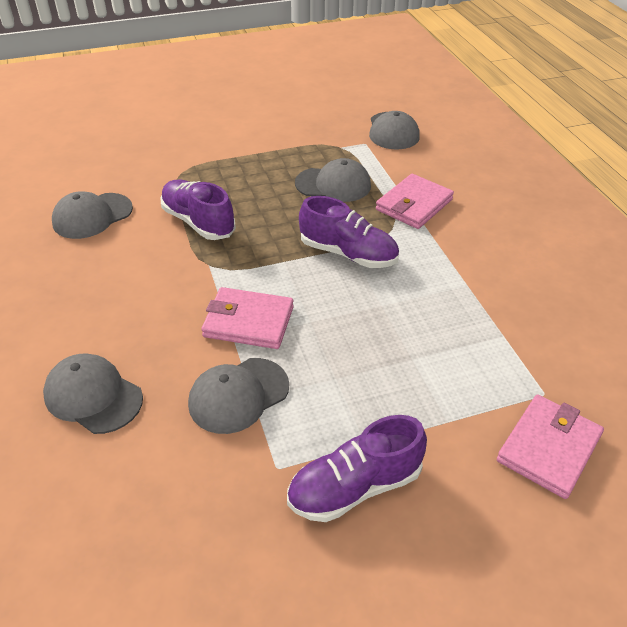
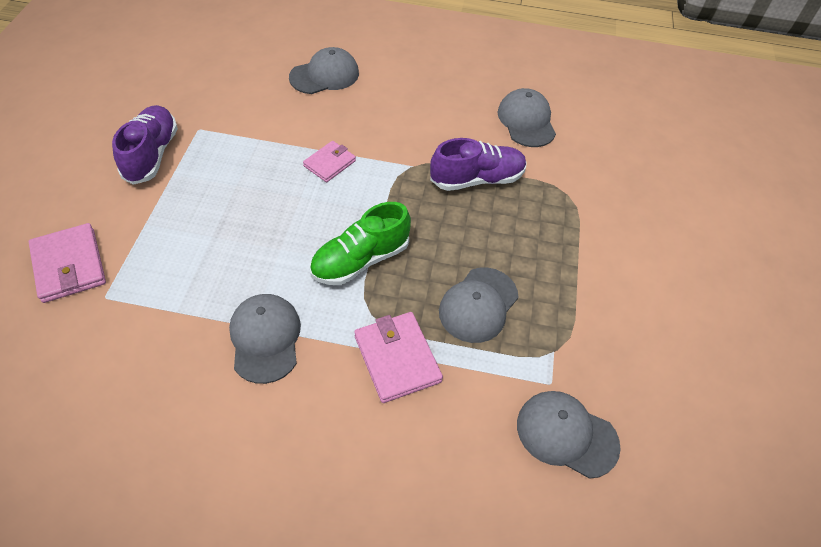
camera: 115 degrees right, 10 degrees up
(238, 395) = (267, 133): grey cap -> grey cap (265, 338)
(248, 321) = (330, 163): pink wallet -> pink wallet, size x0.64
(348, 254) = (360, 260): purple shoe -> green shoe

